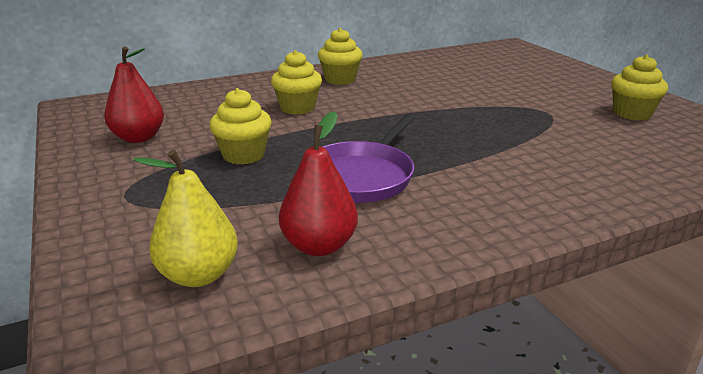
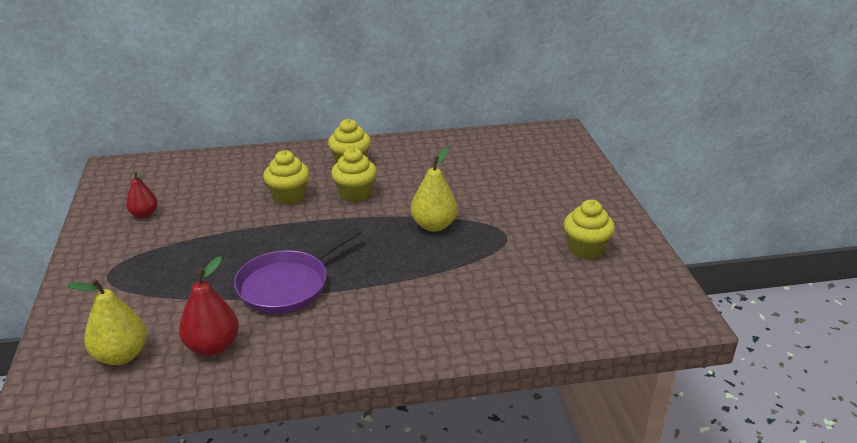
camera: 15 degrees right, 5 degrees up
(138, 138) = (144, 214): red pear -> red pear, size x0.65
(243, 155) = (212, 247): yellow cupcake -> yellow cupcake (355, 194)
(470, 113) = (434, 225): none -> yellow pear

